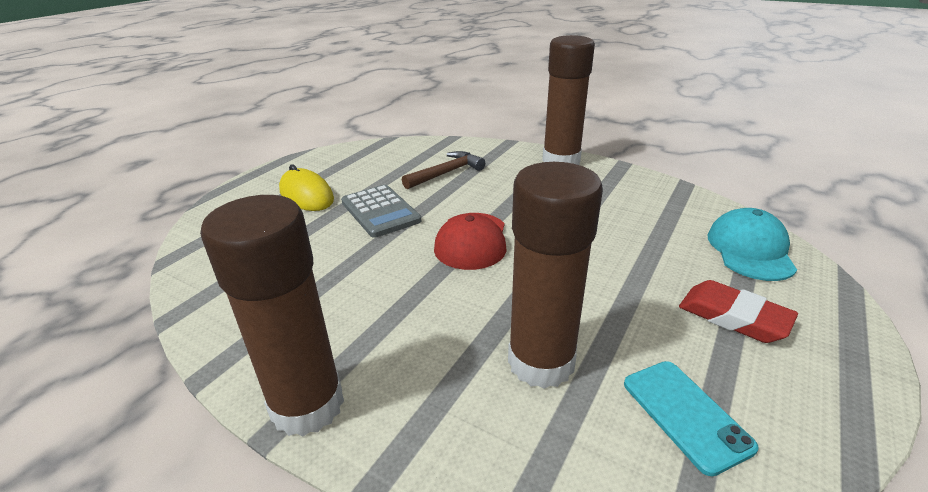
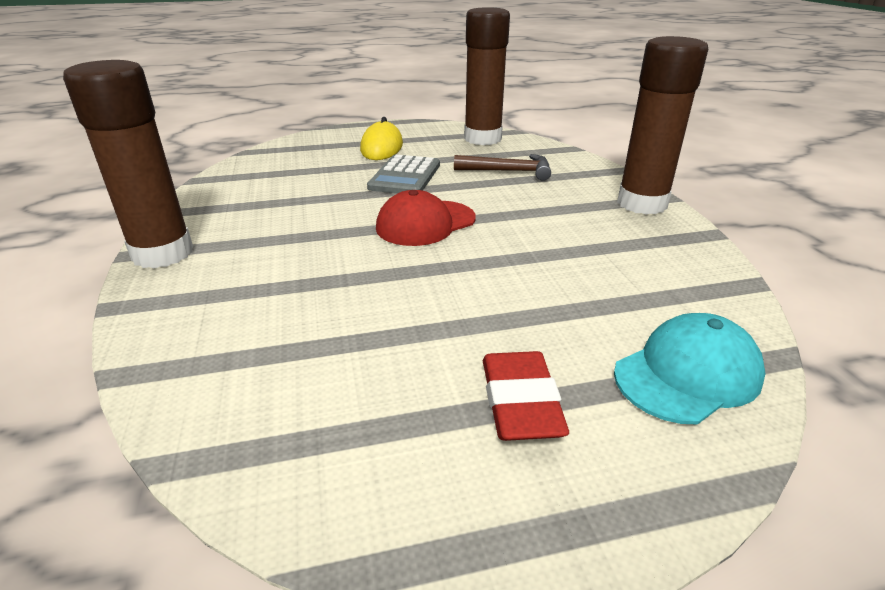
camera: 45 degrees right, 0 degrees up
(541, 362) = (304, 318): brown glue stick -> brown glue stick (482, 139)
(685, 414) = (317, 418): turquoise phone -> none

